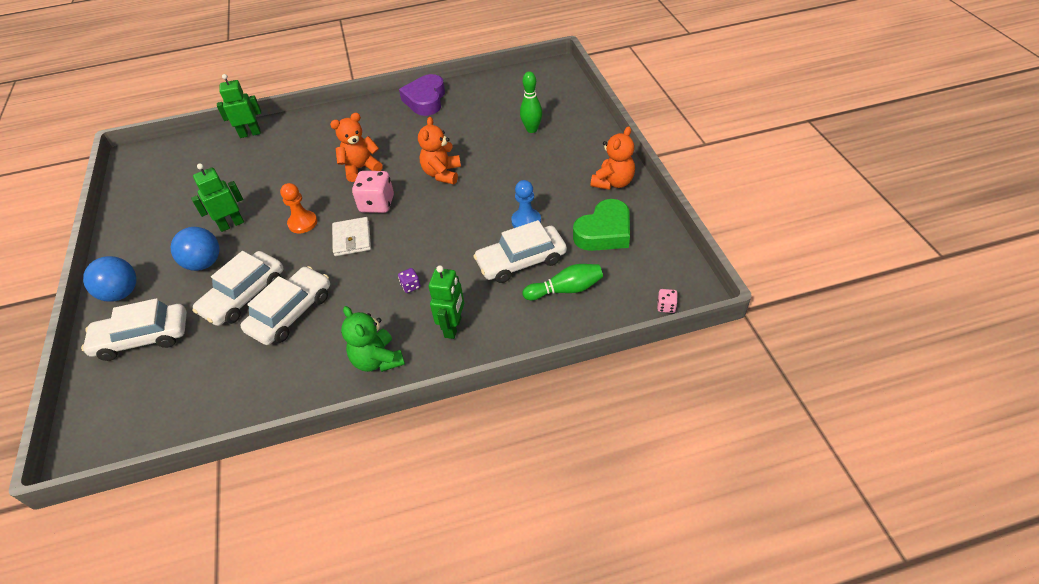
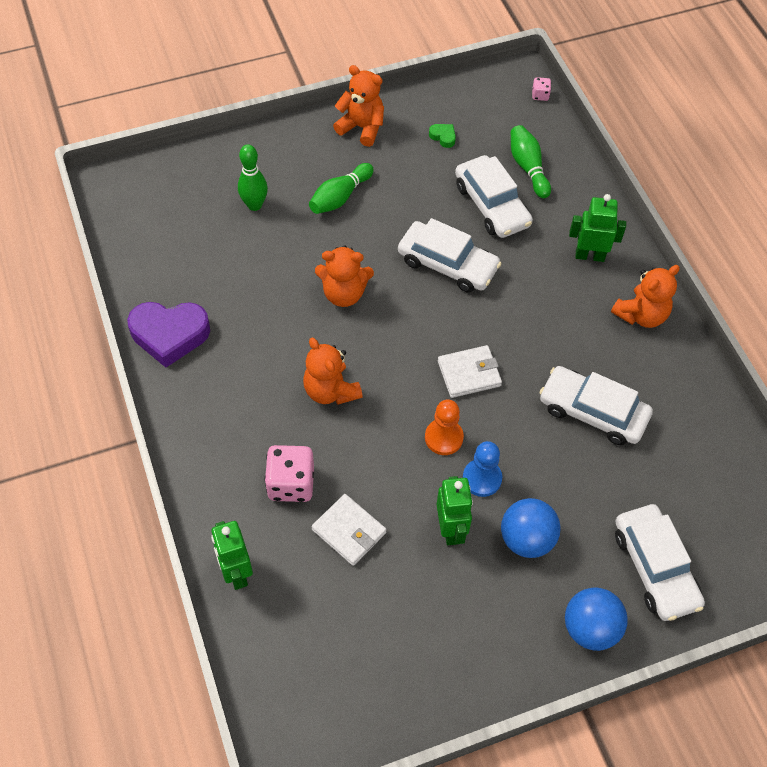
camera: 100 degrees left, 10 degrees up
(231, 224) = (451, 529): green robot -> green robot turned 150 degrees counterclockwise
(244, 295) = (574, 471): white car -> white car (447, 264)
(254, 177) = (349, 531): none -> white wallet
(377, 204) = (404, 358): pink dice -> pink dice (291, 483)
(377, 360) = (641, 315): green teddy bear -> orange teddy bear
(410, 286) = (539, 300): purple dice -> none
(526, 221) = (429, 203): blue pawn -> blue pawn (482, 478)
(536, 171) = (340, 197): none -> green bowling pin
(604, 232) = (443, 137): green heart -> green heart, size x0.42

